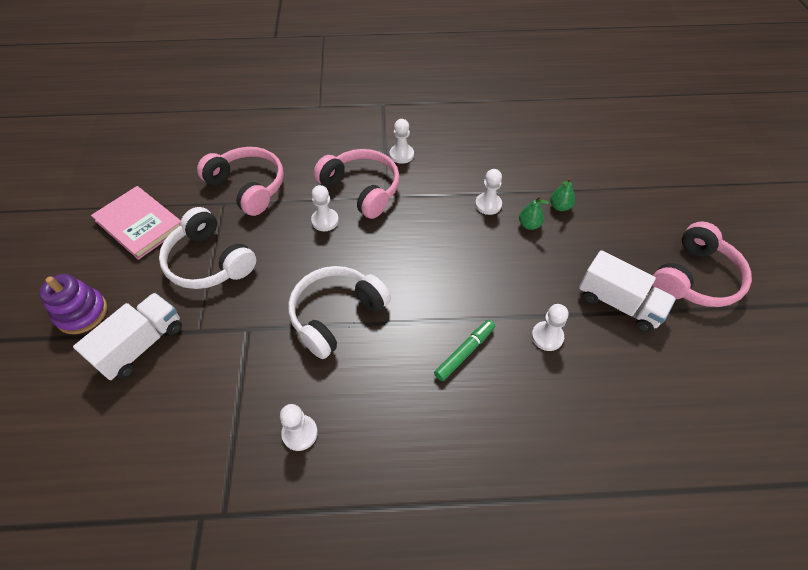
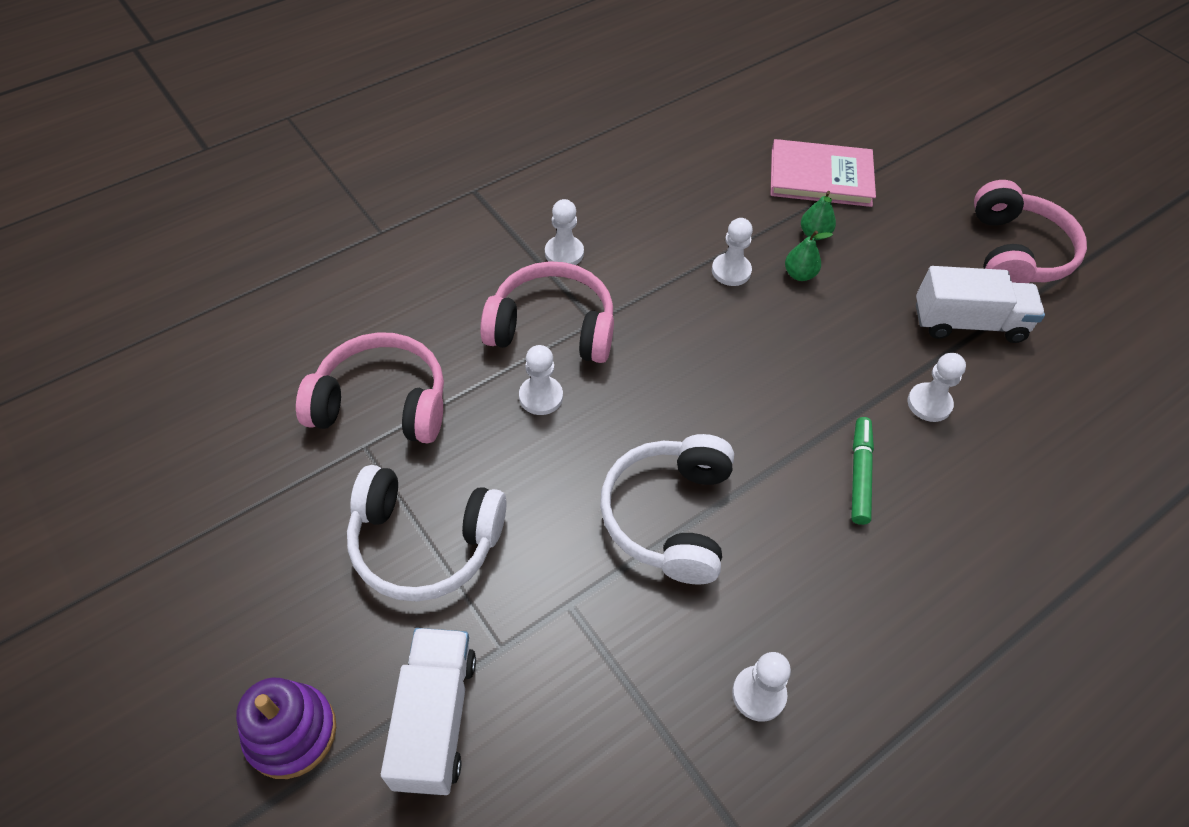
camera: 35 degrees left, 0 degrees up
(140, 224) = (256, 547): pink book -> pink book (820, 177)

